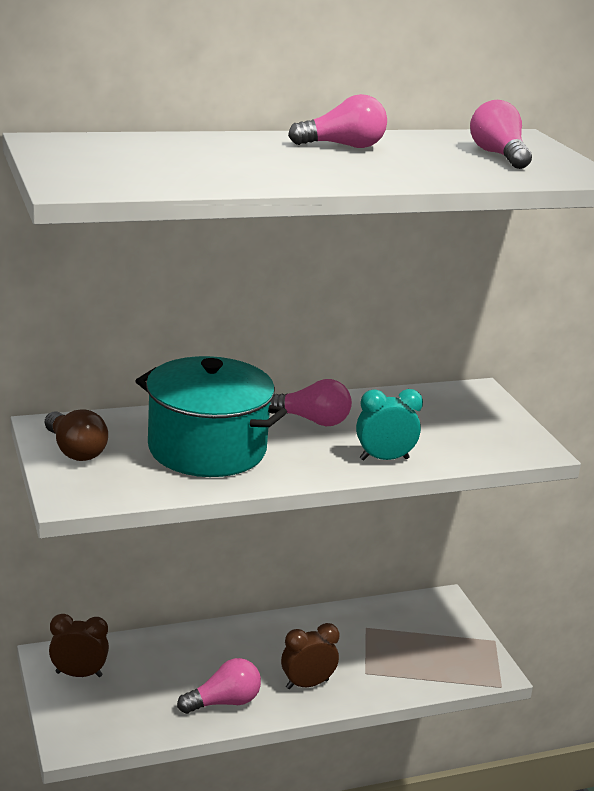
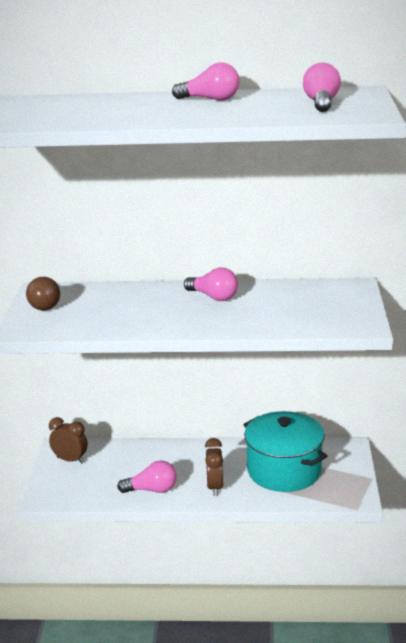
camera: 25 degrees right, 0 degrees up
(207, 449) = (127, 309): turquoise pot -> turquoise pot (284, 470)
(307, 684) = (215, 487): brown clock -> brown clock turned 90 degrees counterclockwise
(384, 459) = (243, 324): turquoise clock -> none

